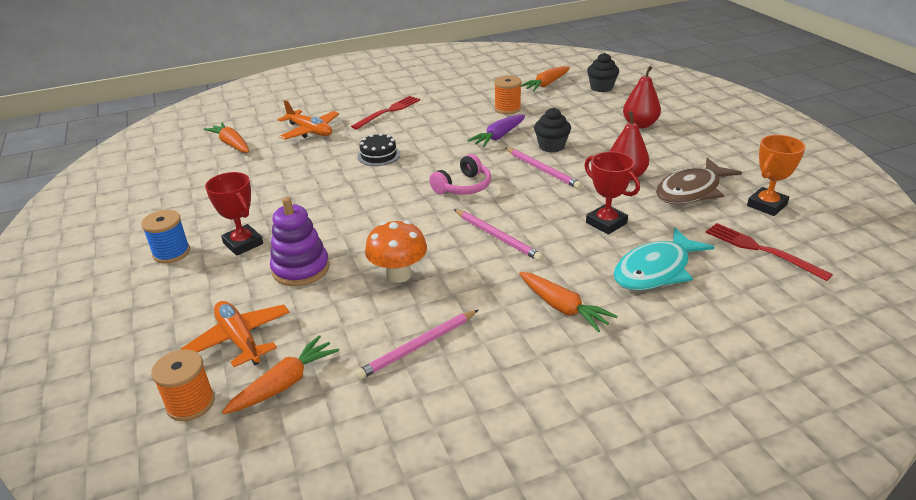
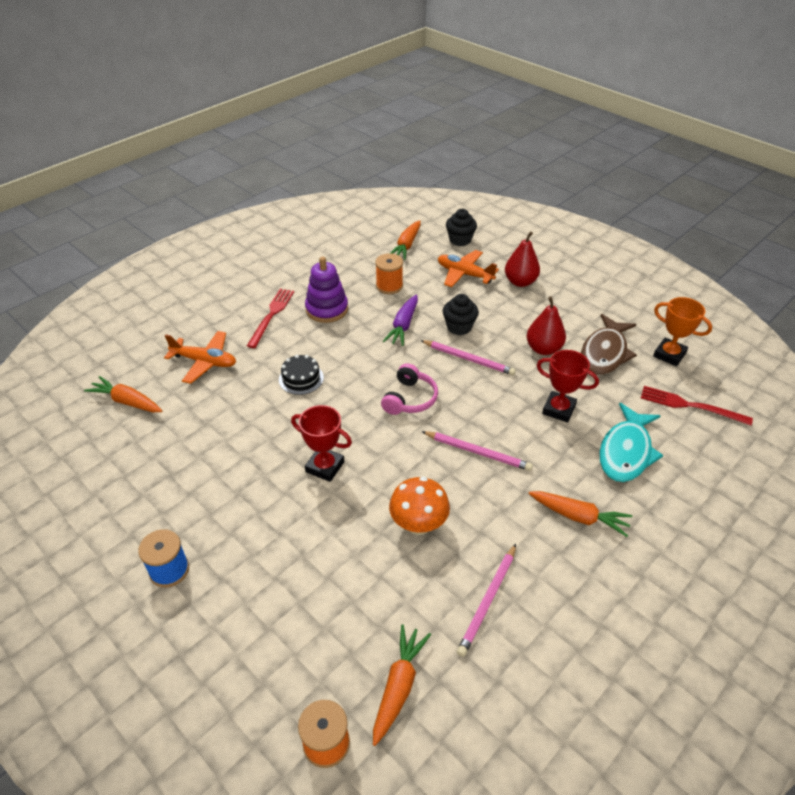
camera: 25 degrees left, 10 degrees up
(239, 340) = (321, 653): orange plane -> orange plane (464, 274)
(243, 243) = (239, 534): red trophy -> red trophy (325, 467)
(301, 269) = (321, 547): purple stacking toy -> purple stacking toy (327, 309)
(767, 205) = (669, 355): orange trophy -> orange trophy turned 75 degrees counterclockwise

